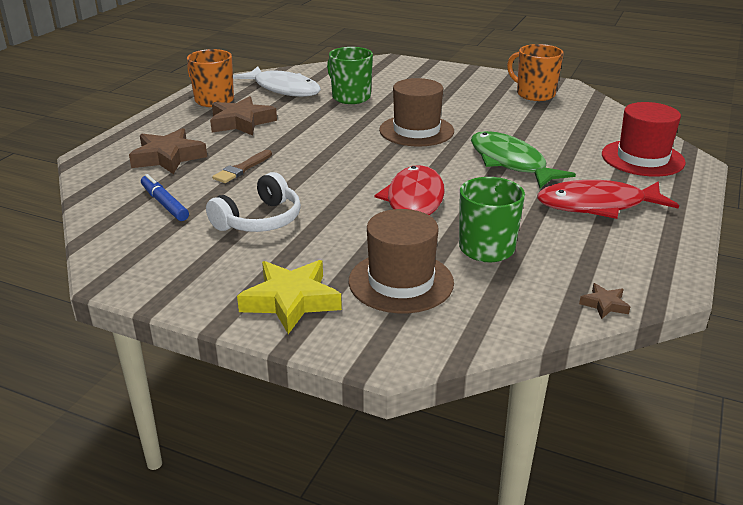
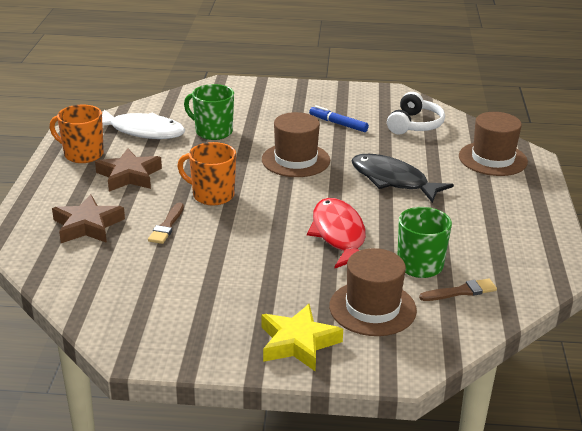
camera: 20 degrees left, 0 degrees up
(164, 204) = (122, 274): blue marker -> blue marker (338, 124)
(259, 220) = (220, 275): white headphones -> white headphones (414, 125)
(510, 163) = (393, 180): green fish -> black fish
(519, 284) = (461, 291): none -> brown brush
(534, 94) = (373, 105): orange mug -> orange mug (212, 195)
(597, 205) = (481, 210): red fish -> none
(604, 304) = (529, 296): brown star -> none
(642, 158) = (492, 159): red hat -> brown hat

